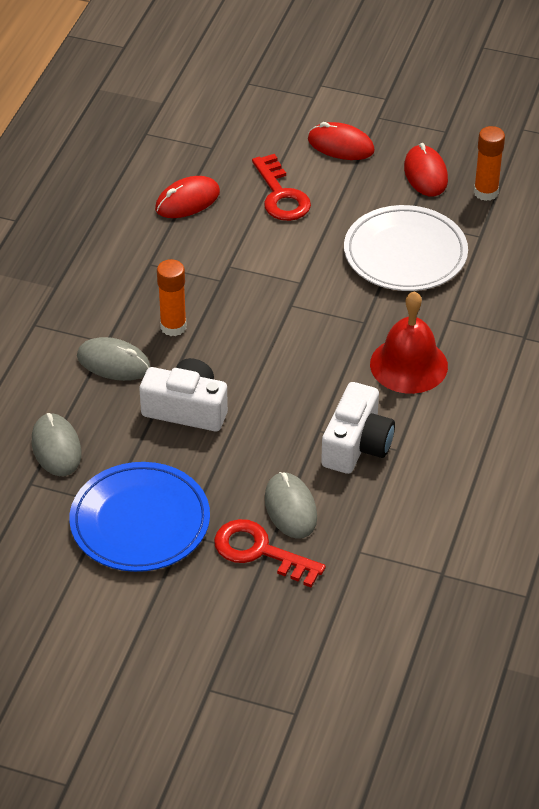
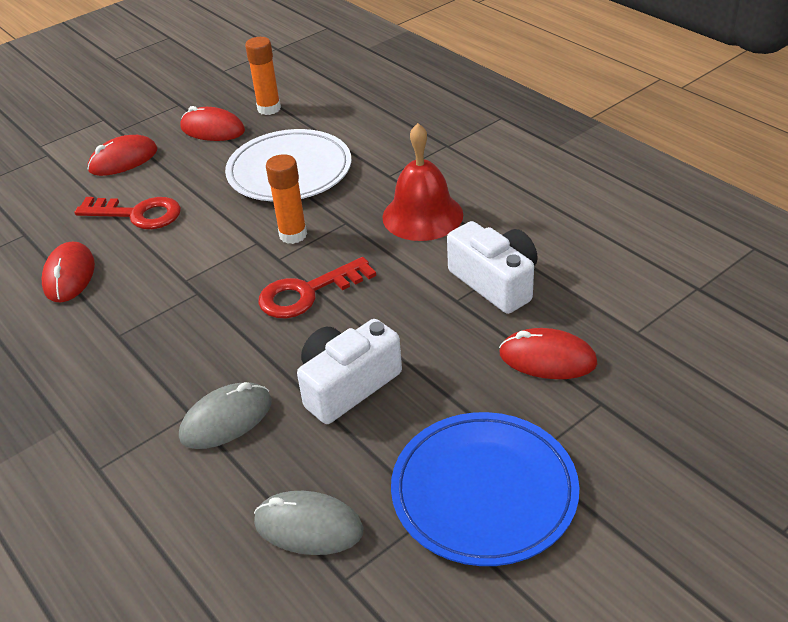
camera: 55 degrees left, 5 degrees down
(173, 327) = (223, 351): orange glue stick -> orange glue stick (293, 235)
(260, 552) = (594, 405): red key -> red key (308, 292)
(290, 508) = (547, 358): grey mouse -> red mouse

